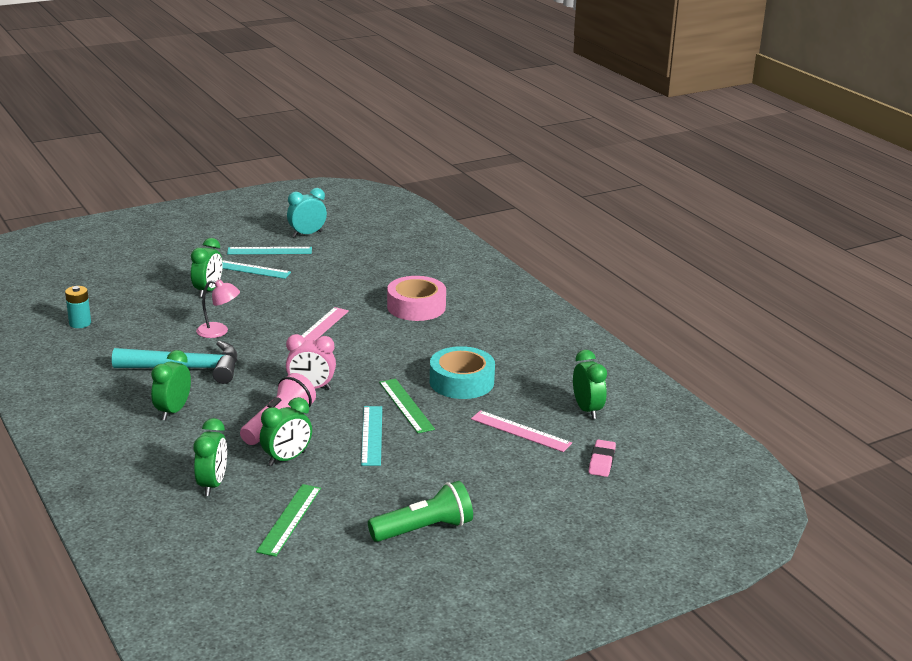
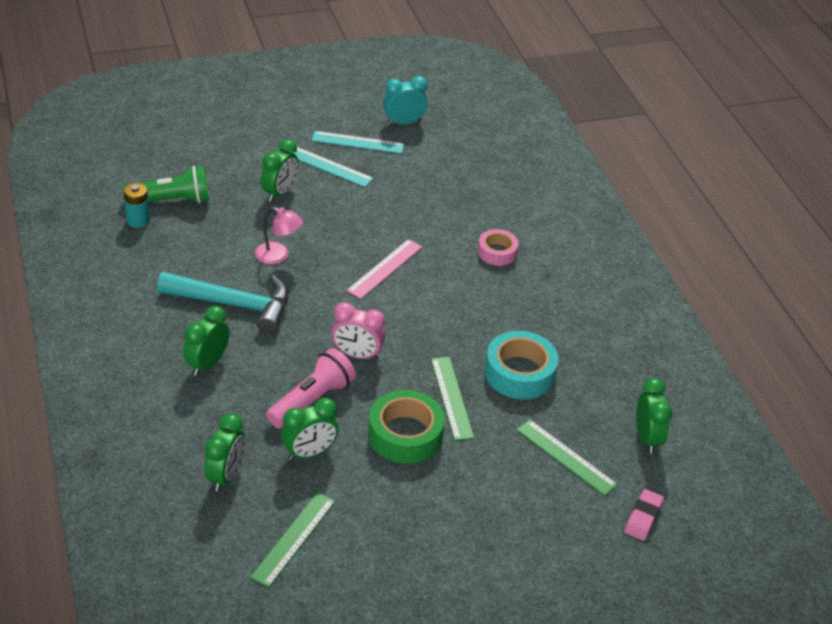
camera: 10 degrees right, 15 degrees up
(372, 435) = (405, 435): turquoise ruler -> green tape
(416, 307) = (497, 252): pink tape -> pink tape, size x0.61
(424, 529) = (429, 579): green flashlight -> green flashlight (171, 201)
(520, 431) = (566, 457): pink ruler -> green ruler

